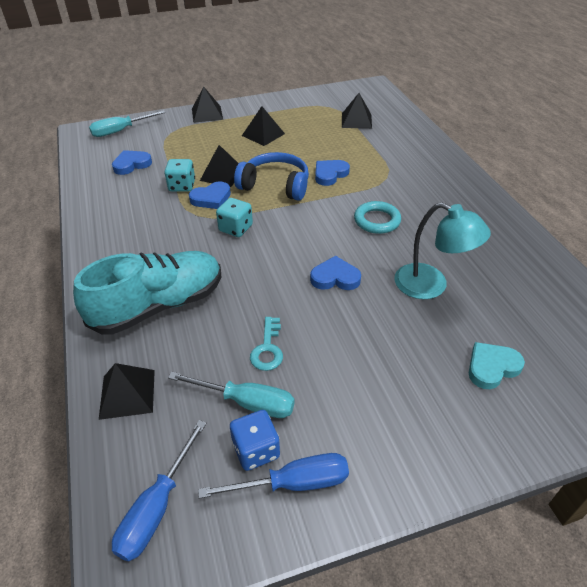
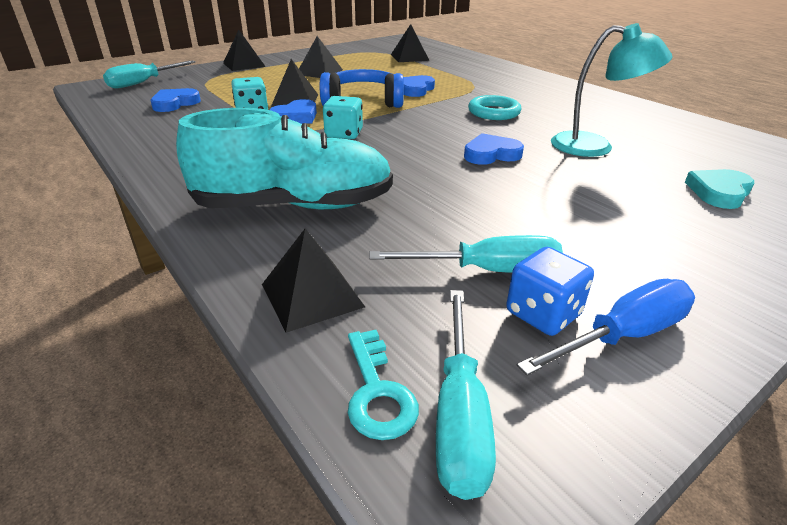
camera: 20 degrees left, 10 degrees down
(157, 507) = (459, 415): blue screwdriver -> turquoise screwdriver
(159, 306) = (295, 205): turquoise shoe -> turquoise shoe turned 45 degrees clockwise
(268, 349) = (469, 219): turquoise key -> turquoise key (377, 392)

